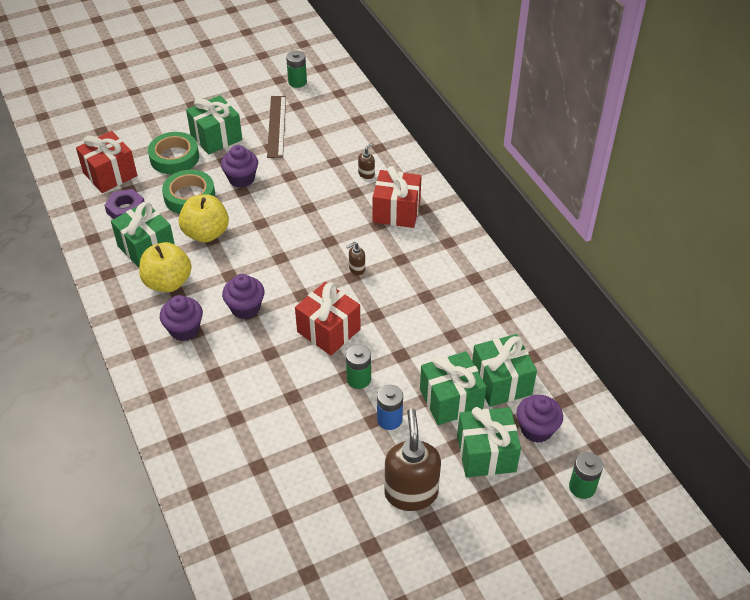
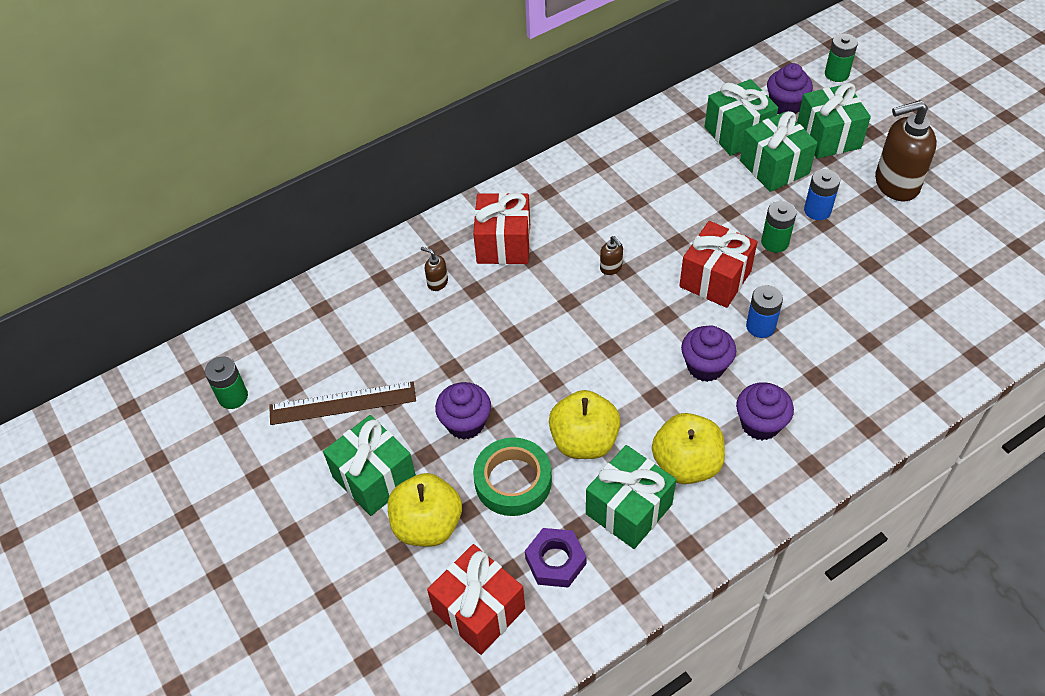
camera: 95 degrees left, 5 degrees up
(174, 157) = (427, 525): green tape -> yellow apple
(272, 349) = (760, 326): none -> blue battery

